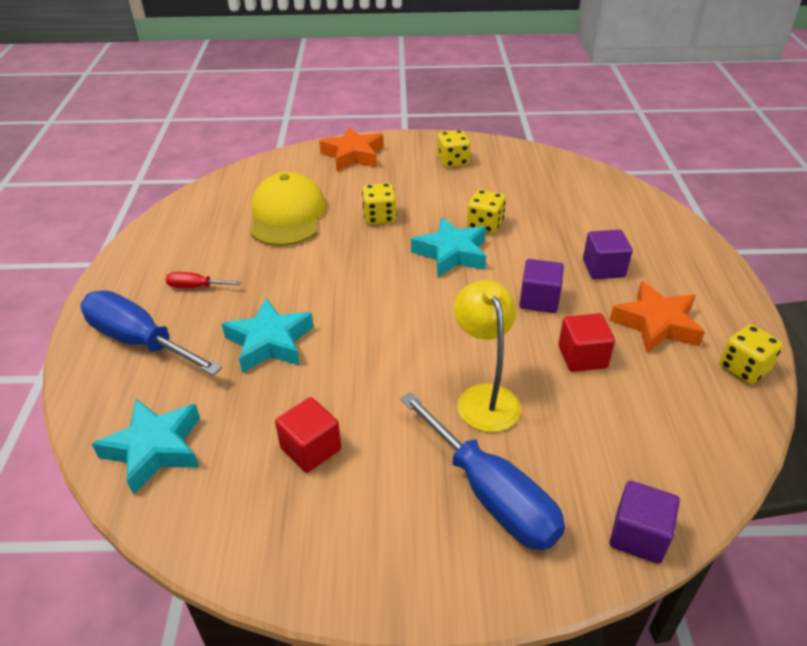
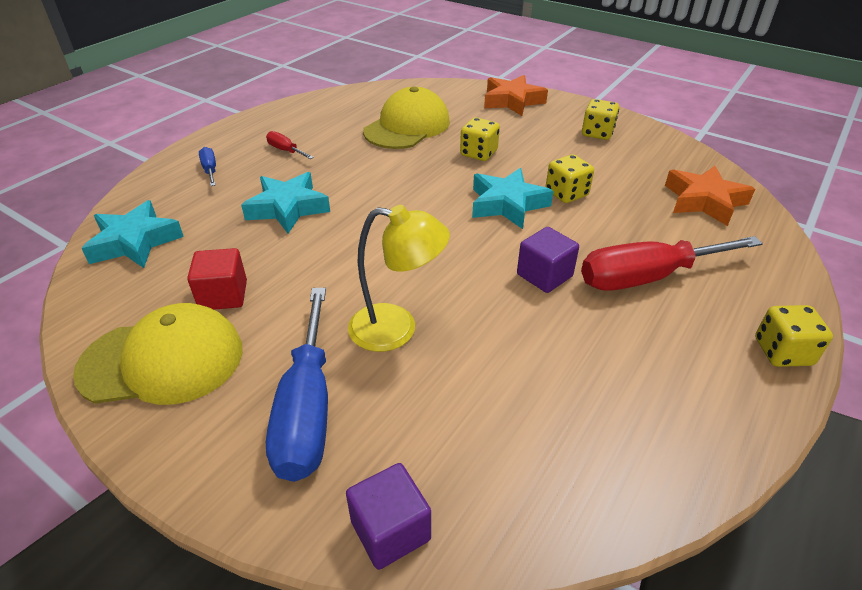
camera: 35 degrees right, 0 degrees up
(139, 341) = (210, 170): blue screwdriver -> blue screwdriver, size x0.46
(329, 532) = (163, 360): none -> yellow cap
(484, 397) = (397, 329): yellow lamp -> yellow lamp turned 75 degrees clockwise
(582, 357) = (529, 343): red cube -> none
(603, 268) = (646, 277): purple cube -> red screwdriver
(656, 324) = (646, 353): orange star -> orange star (704, 201)
(743, 368) = (704, 448): yellow dice -> yellow dice (782, 352)

